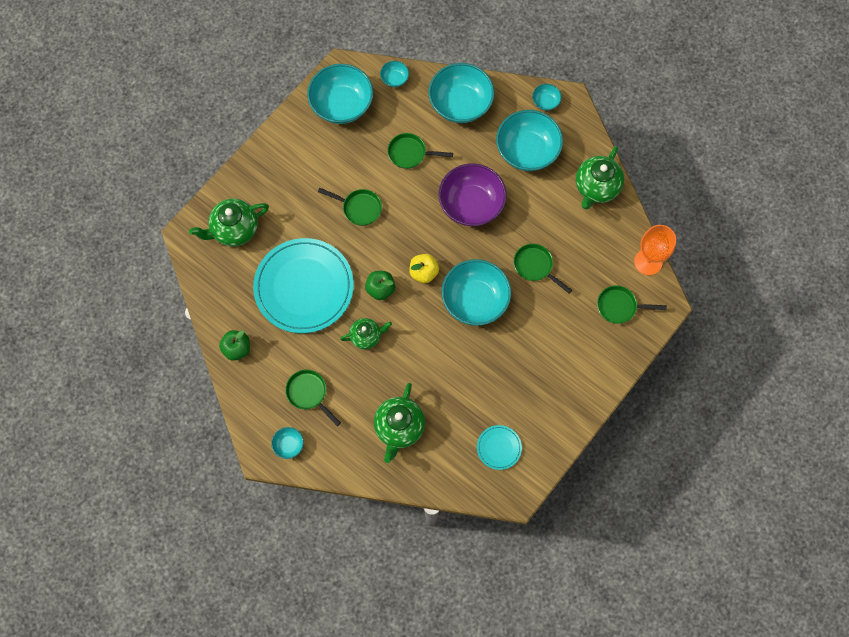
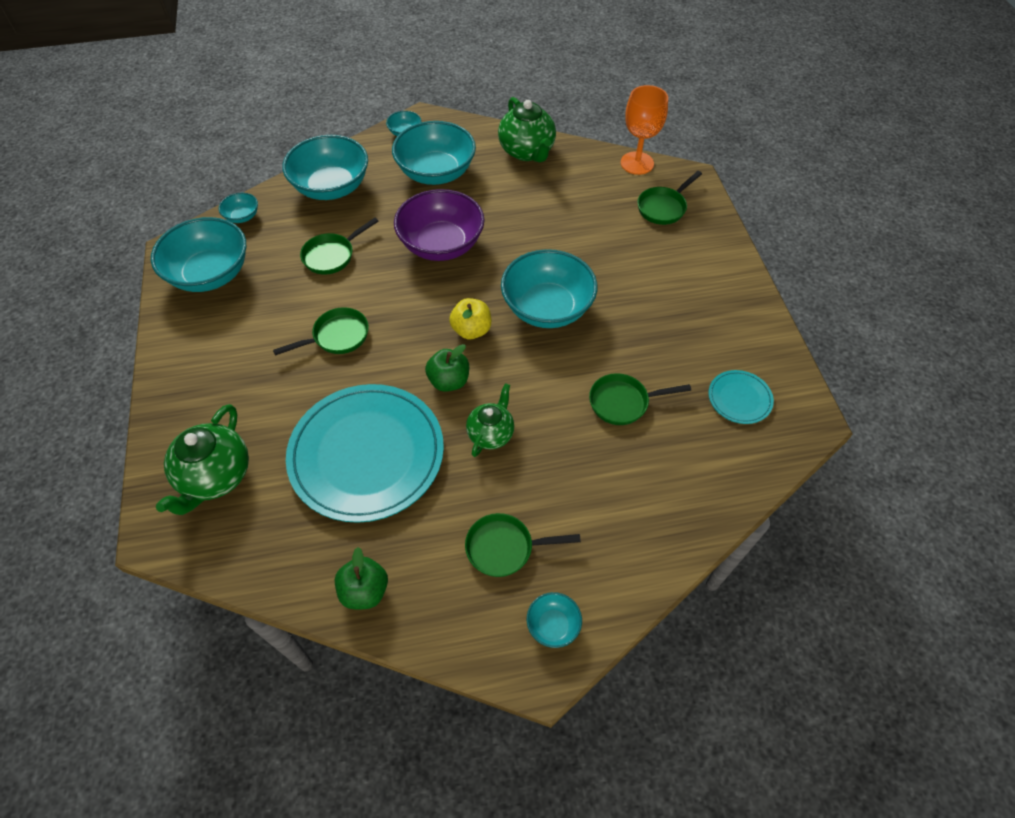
camera: 50 degrees left, 15 degrees down
(399, 428) = (635, 479): green teapot -> none
(535, 266) = (560, 240): green pan -> green pan (623, 402)

